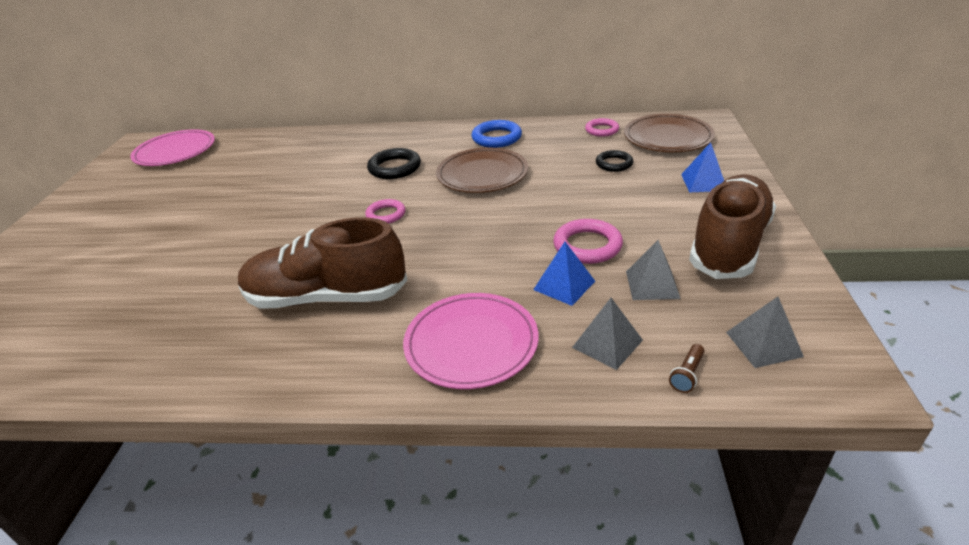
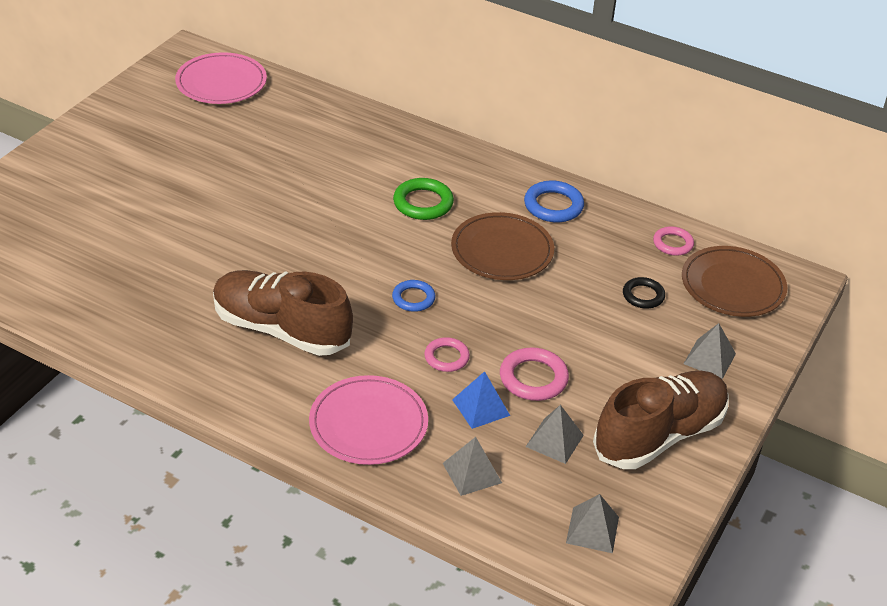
camera: 20 degrees right, 5 degrees up
(386, 214) = (379, 261): pink ring -> pink ring (446, 357)
(394, 168) = (423, 203): black ring -> green ring
(435, 229) = (413, 298): none -> blue ring
(687, 374) = (510, 524): brown flashlight -> none
(703, 182) = (709, 358): blue pyramid -> grey pyramid

